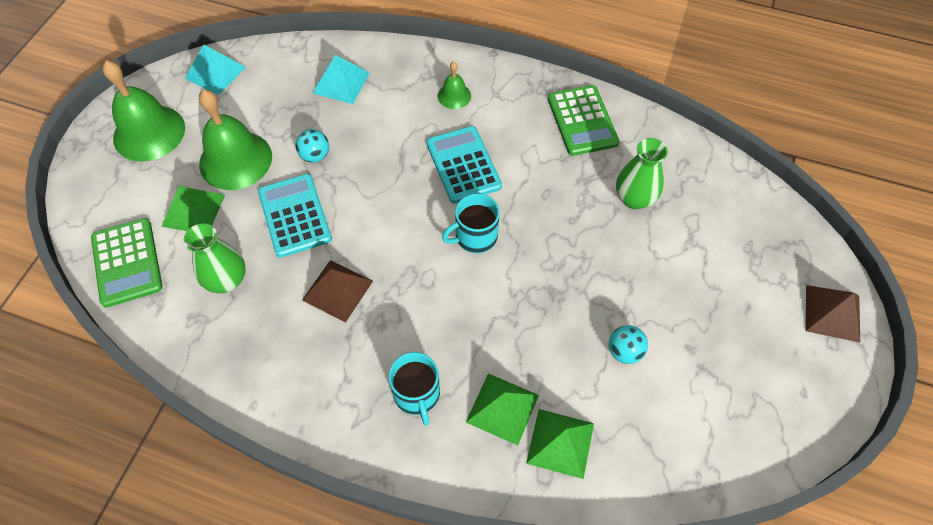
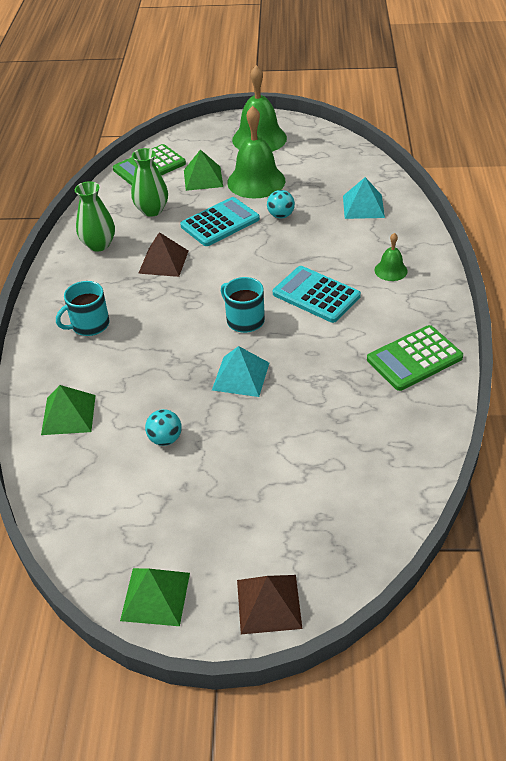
camera: 75 degrees right, 15 degrees down
(215, 72) = (332, 146): turquoise pyramid -> turquoise pyramid (241, 376)
(463, 165) = (316, 295): turquoise calculator -> turquoise calculator turned 105 degrees counterclockwise
(502, 408) = (90, 374): green pyramid -> green pyramid (155, 596)
(634, 198) = (338, 415): green vase -> green vase (99, 245)

